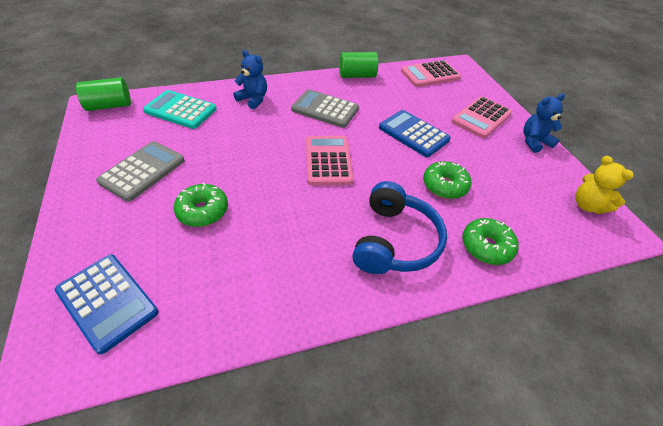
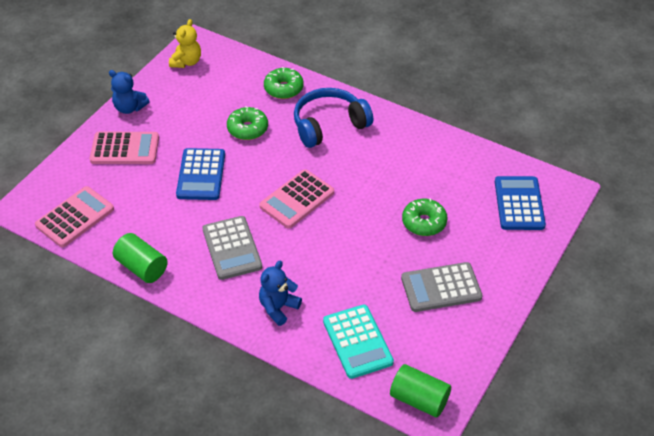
camera: 130 degrees left, 0 degrees up
(253, 99) = (278, 308): blue teddy bear -> blue teddy bear turned 45 degrees clockwise
(430, 74) = (75, 217): pink calculator -> pink calculator turned 75 degrees counterclockwise

